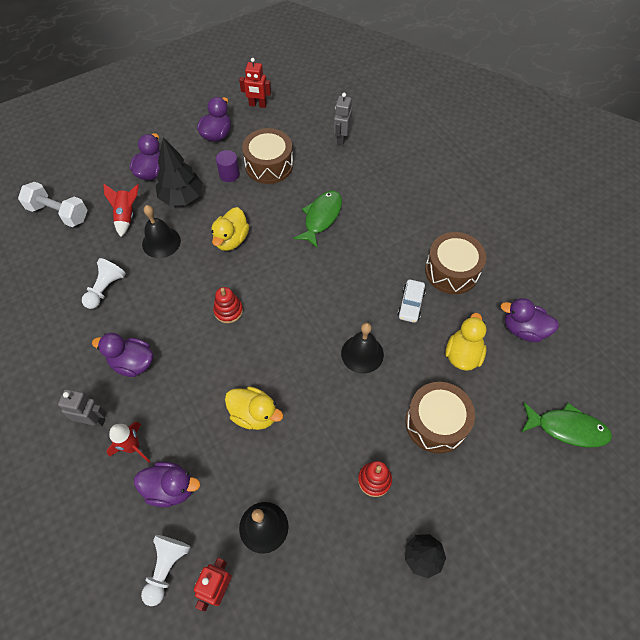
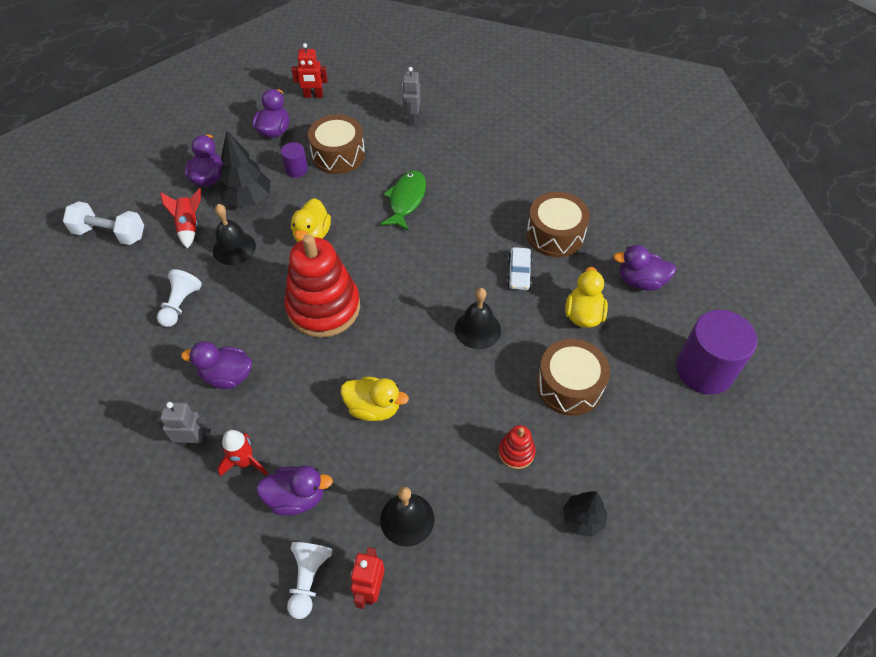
camera: 10 degrees left, 5 degrees down
(228, 311) = (323, 307): red stacking toy -> red stacking toy, size x2.29
(567, 428) = (704, 370): green fish -> purple cylinder

